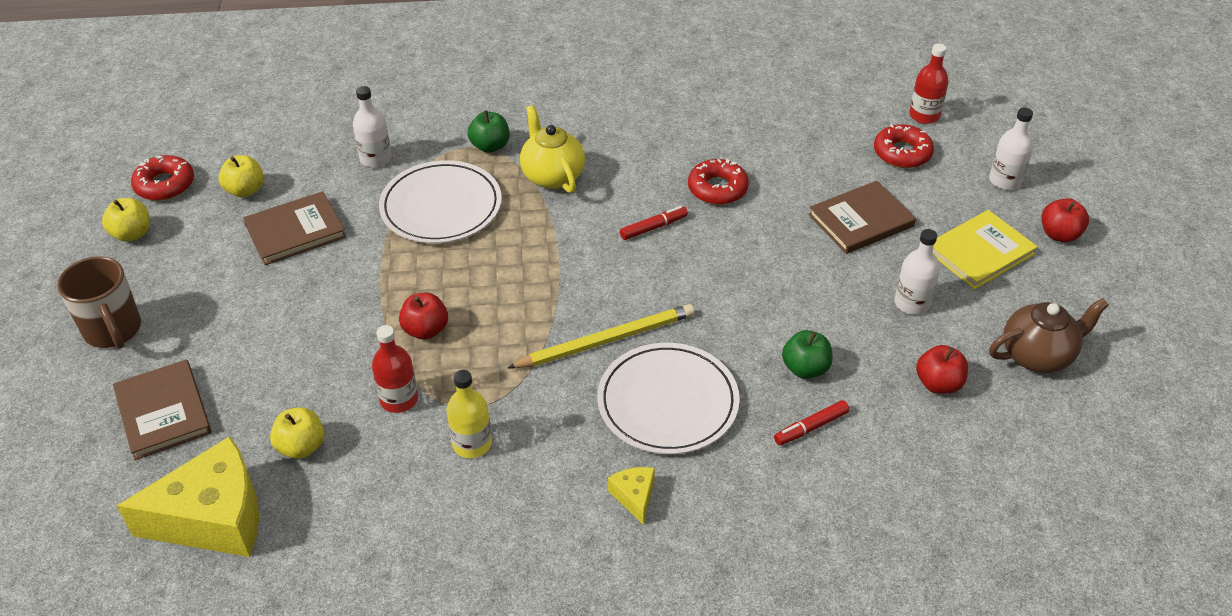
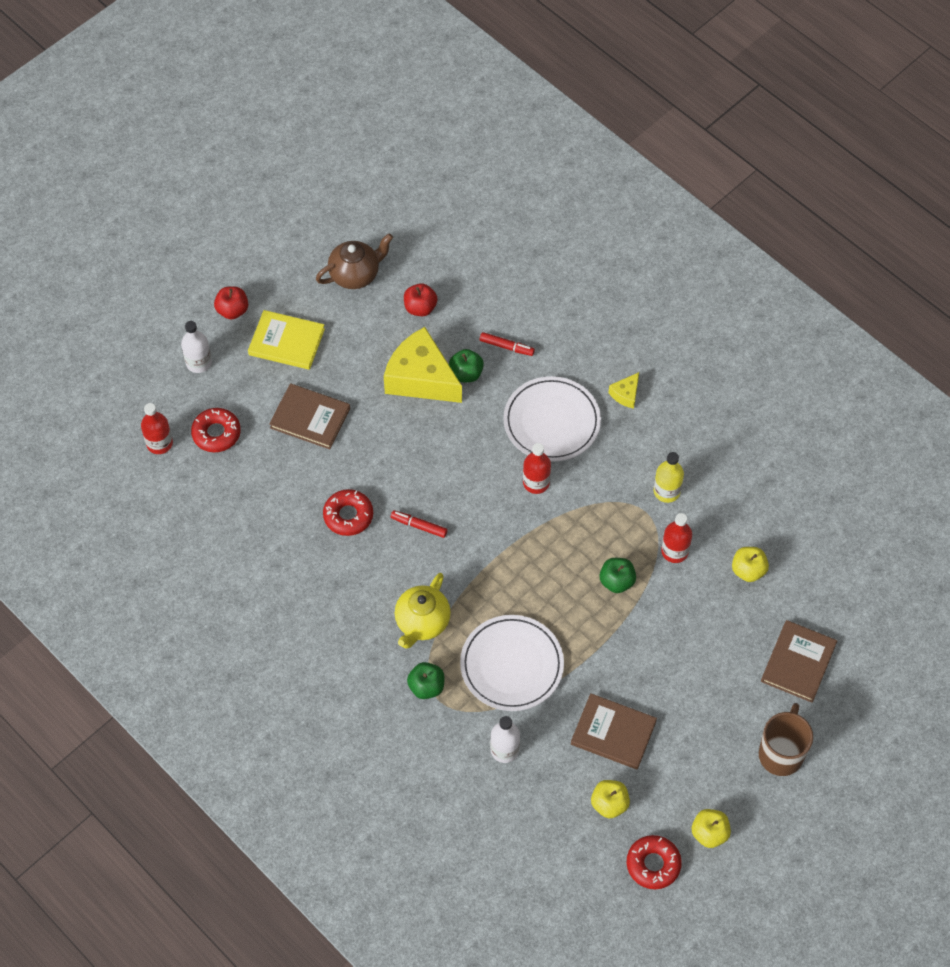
camera: 130 degrees left, 15 degrees up
(213, 518) = (823, 570): yellow cheese -> yellow cheese (421, 378)
(426, 330) = (616, 581): red apple -> green apple
(606, 340) = (536, 482): yellow pencil -> red bottle
(912, 303) = (365, 352): white bottle -> none
(1037, 355) = (355, 274): brown teapot -> brown teapot turned 120 degrees clockwise

